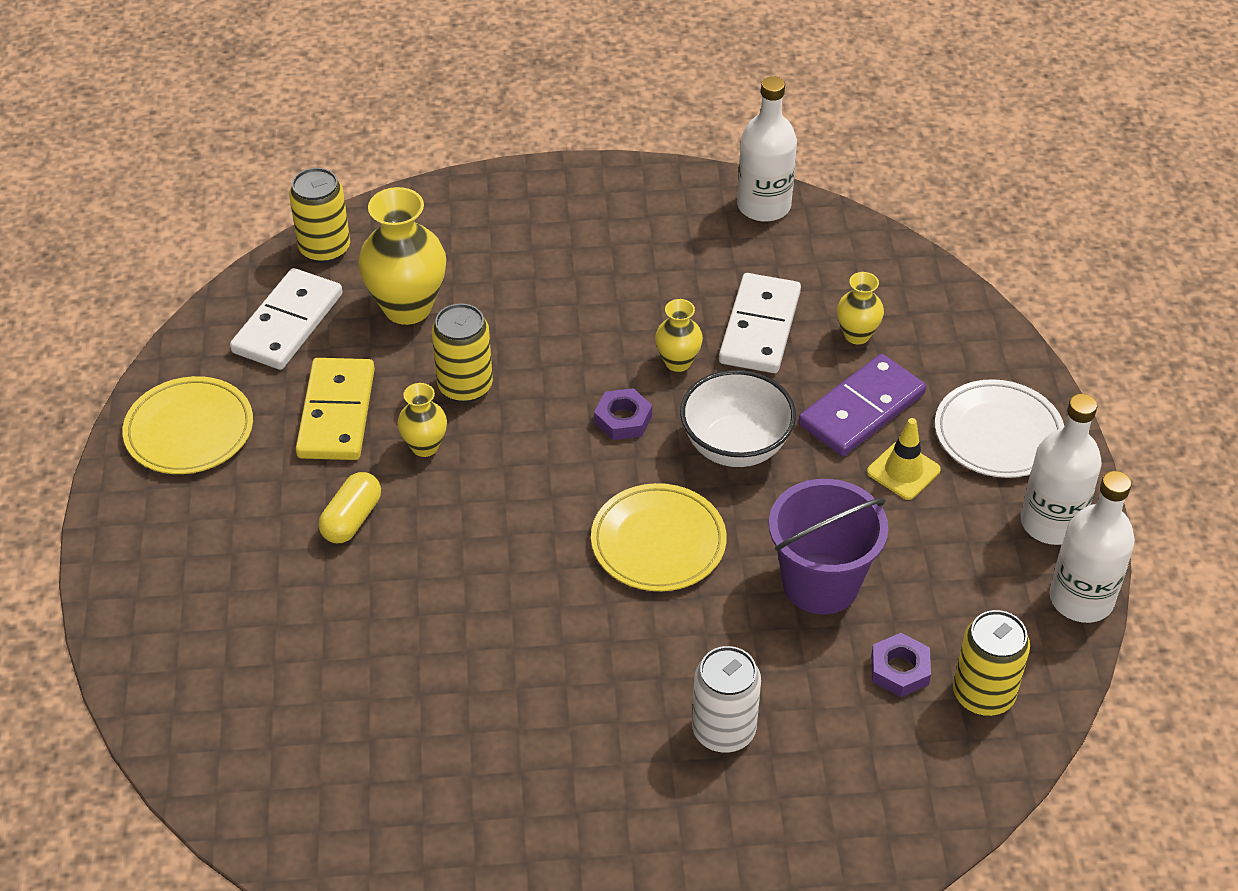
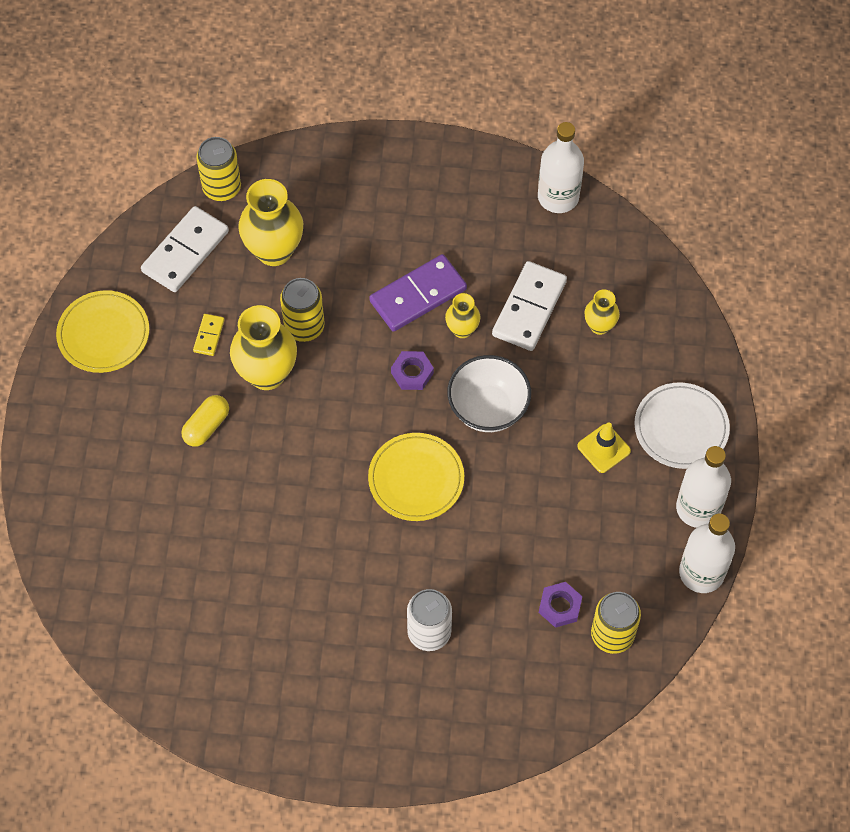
camera: 10 degrees right, 15 degrees up
(336, 413) = (209, 336): yellow domino -> yellow domino, size x0.48
(425, 446) = (267, 374): yellow vase -> yellow vase, size x1.87
(820, 583) = (522, 530): purple bucket -> none
(862, 409) = (587, 392): purple domino -> purple domino (418, 295)

